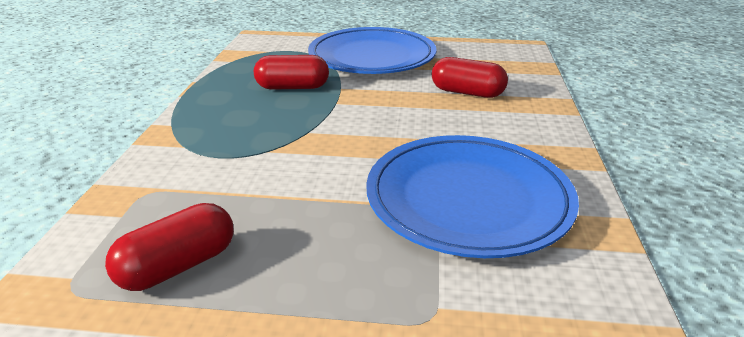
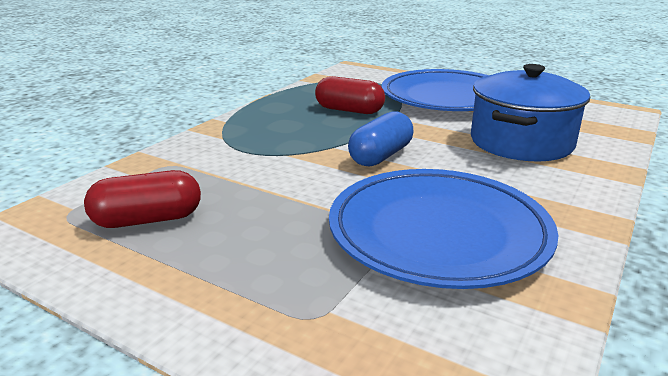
camera: 25 degrees right, 5 degrees down
(360, 132) = (380, 156): none -> blue capsule
(467, 93) = (521, 142): red capsule -> blue pot

